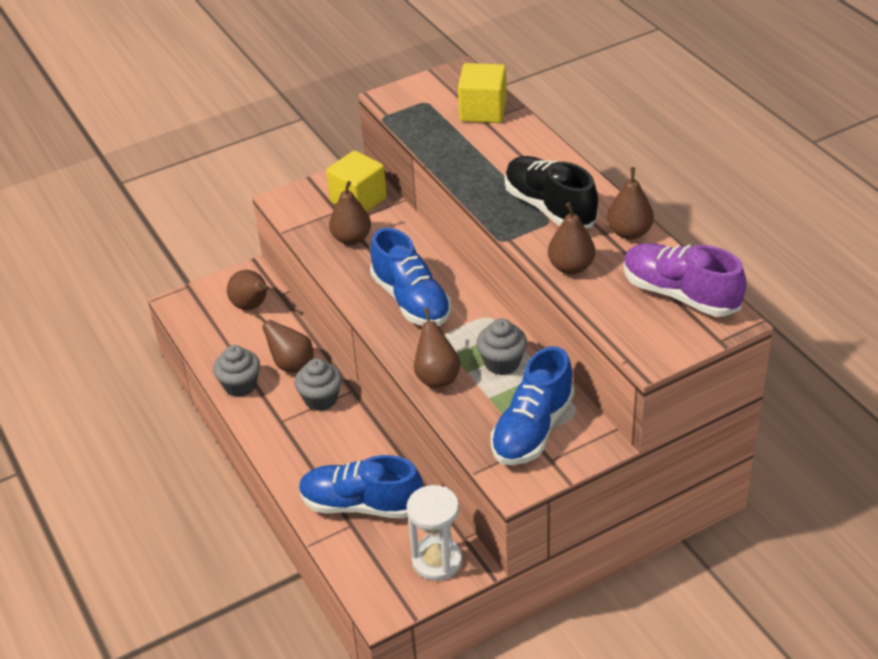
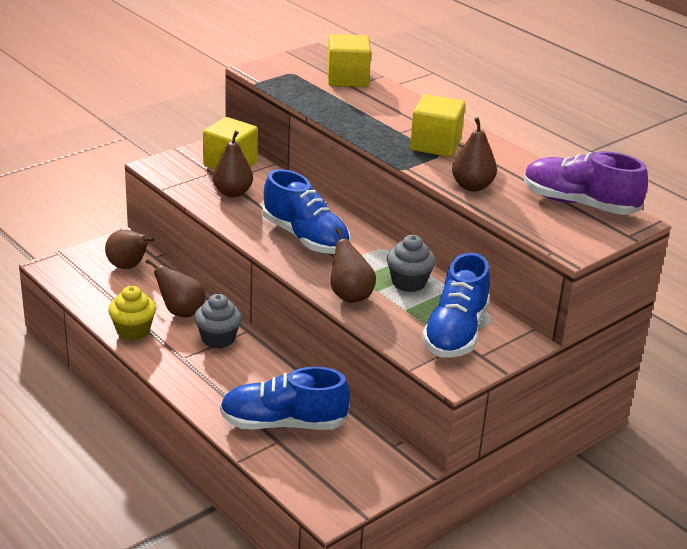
camera: 15 degrees left, 10 degrees down
(240, 385) = (133, 331): grey cupcake -> yellow cupcake
(437, 561) = (372, 466): white hourglass -> none
(549, 207) = (435, 145): black shoe -> yellow cube
(629, 232) = (515, 161): brown pear -> none

